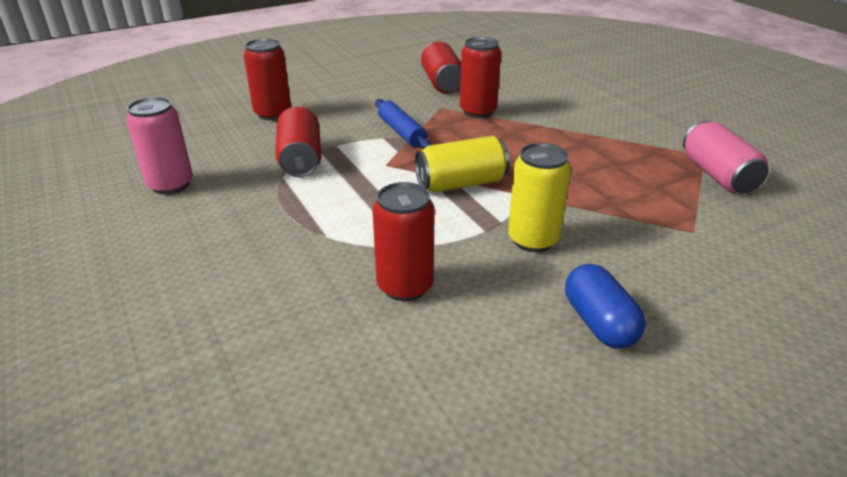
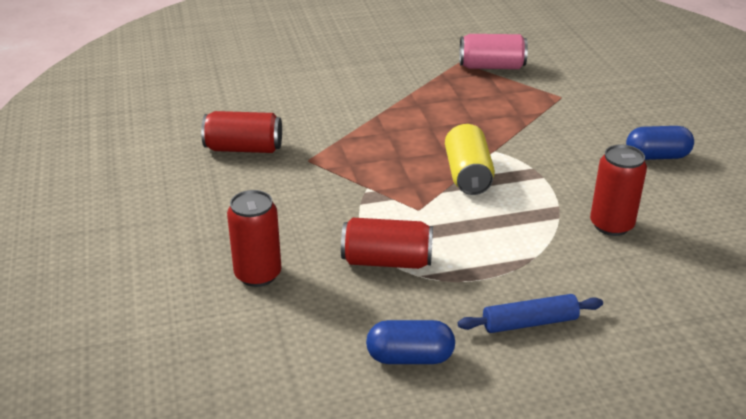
camera: 75 degrees left, 0 degrees up
(170, 185) = (410, 357): pink can -> blue capsule
(402, 132) = (353, 191): blue rolling pin -> blue rolling pin (529, 322)
(478, 111) = (329, 141): red can -> none
(533, 240) = (560, 159): yellow can -> none

